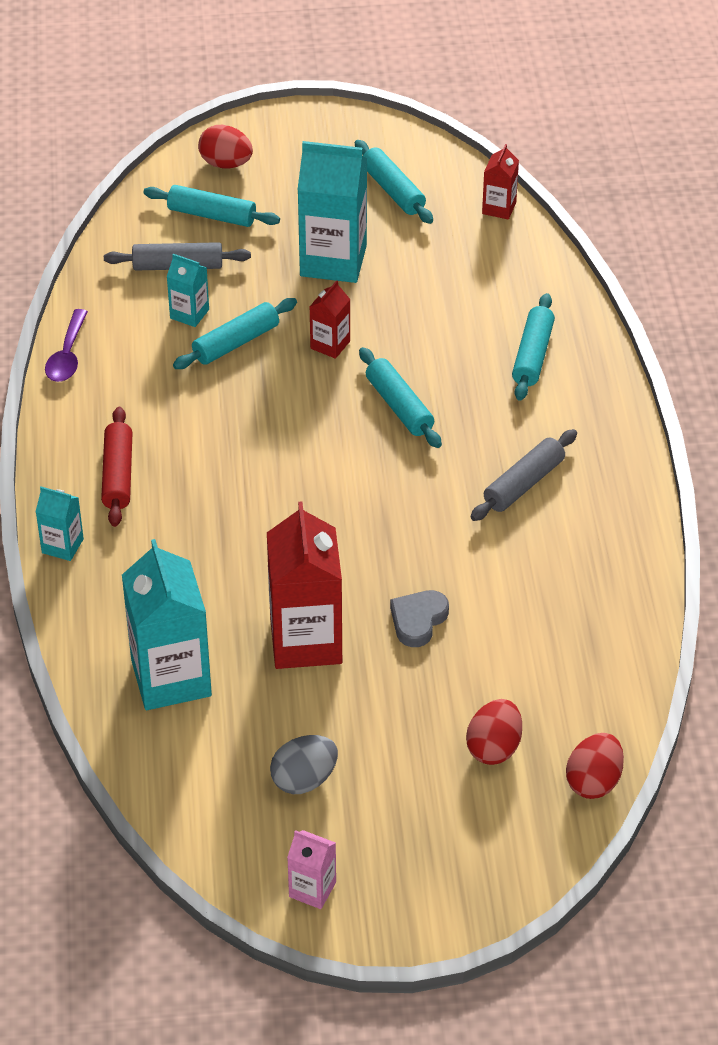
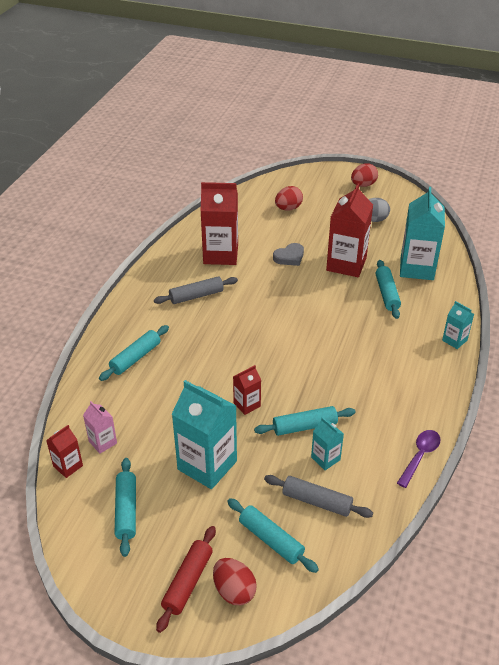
camera: 155 degrees left, 5 degrees down
(118, 475) = (411, 368): red rolling pin -> red rolling pin (188, 582)
(312, 889) = (386, 190): pink carton -> pink carton (103, 442)
(399, 406) = (231, 354): turquoise rolling pin -> turquoise rolling pin (387, 294)
(545, 582) = (220, 254): none -> red carton
(593, 781) = (257, 189): red egg -> red egg (363, 185)

